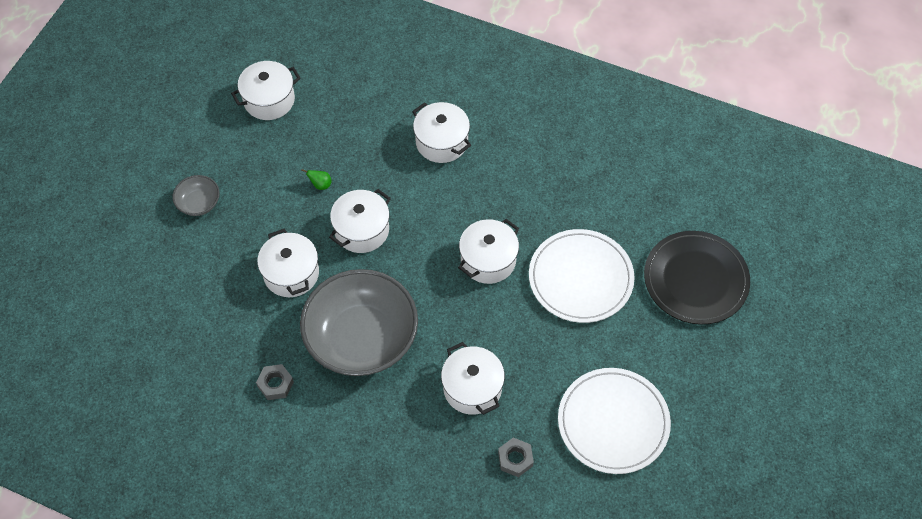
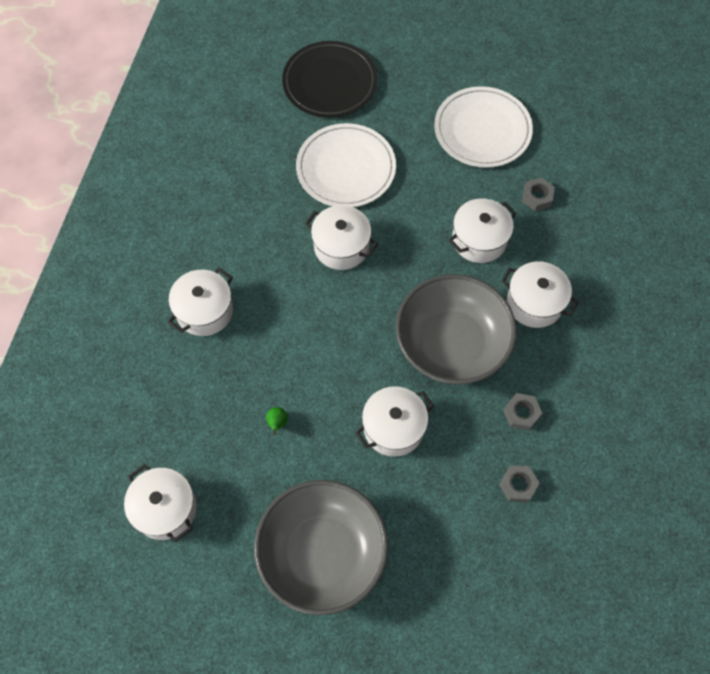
camera: 100 degrees left, 5 degrees up
(199, 203) = (322, 553): grey bowl -> grey bowl, size x2.33
(209, 365) = (518, 485): none -> grey nut
(362, 230) = (328, 369): white pot -> white pot (534, 303)

